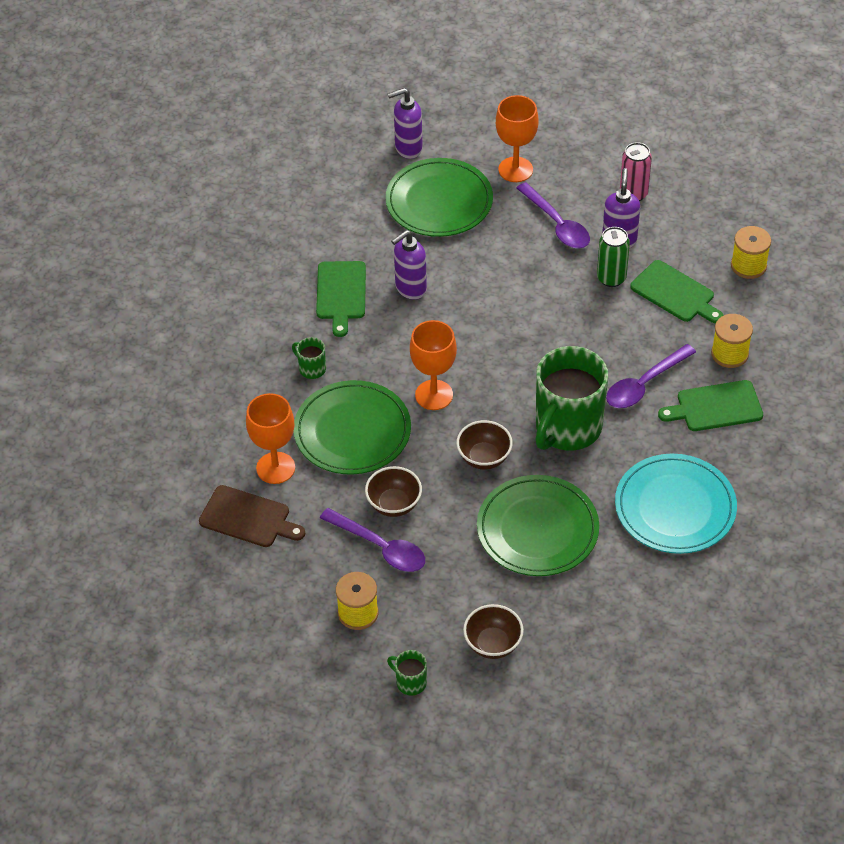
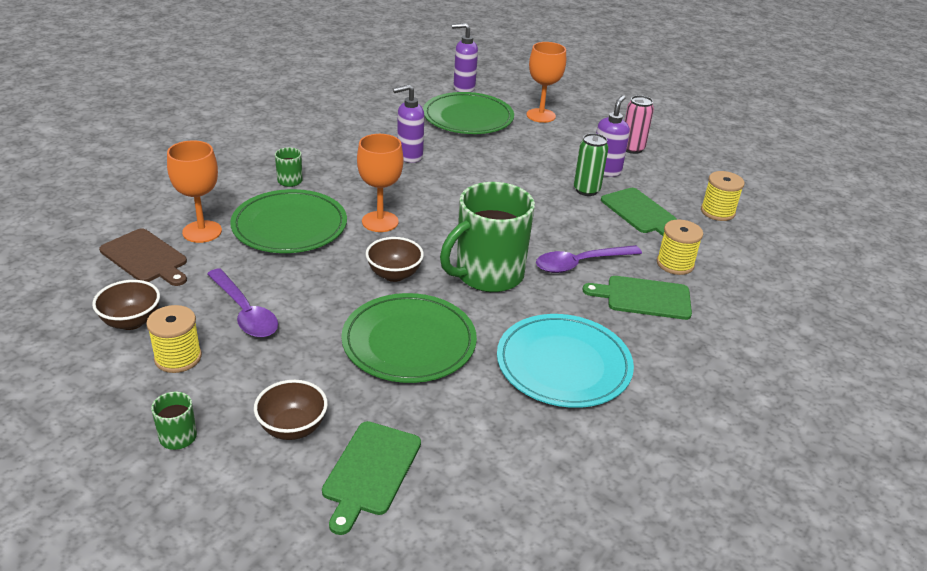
camera: 15 degrees right, 15 degrees down
(341, 294) = (350, 146): green cutting board -> green cutting board (370, 471)
(394, 504) = (284, 284): brown bowl -> brown bowl (131, 321)
(557, 224) = (557, 150): purple spoon -> none

